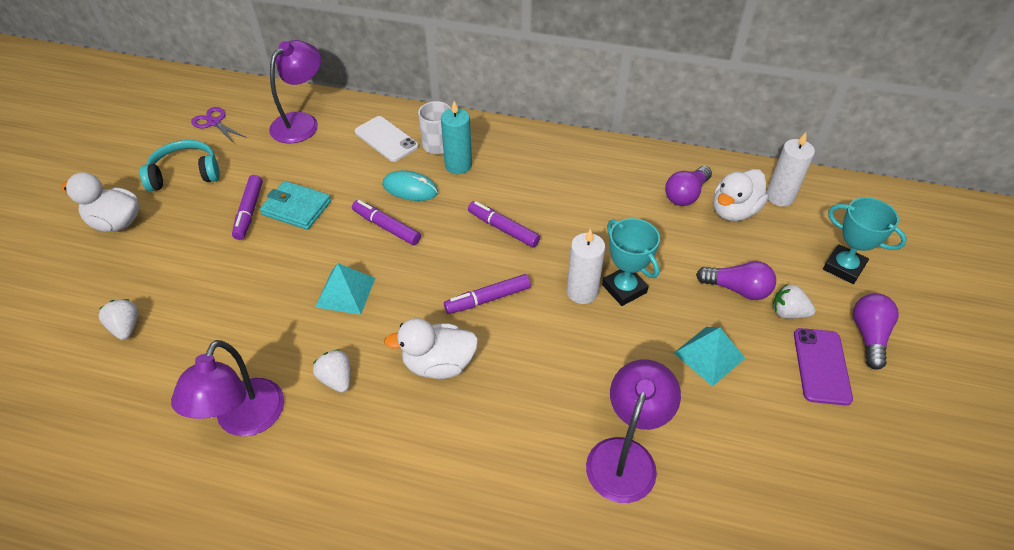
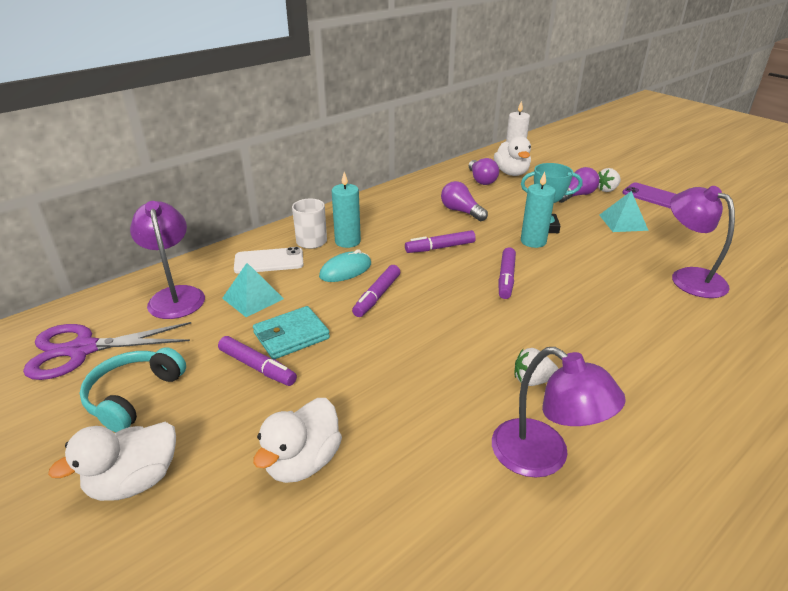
camera: 55 degrees left, 15 degrees down
(126, 327) = (329, 521): white strawberry -> none
(214, 122) = (82, 349): purple scissors -> purple scissors, size x1.81
(345, 292) = (432, 342): turquoise pyramid -> turquoise pyramid (252, 298)
(386, 227) = (377, 296): purple marker -> purple marker turned 45 degrees counterclockwise
(438, 364) = (555, 322): white duck -> white duck (303, 462)
(582, 292) = (533, 241): white candle -> turquoise candle
(843, 267) = (585, 164): turquoise trophy -> none
(869, 336) = (640, 178): purple light bulb -> purple light bulb (461, 211)

